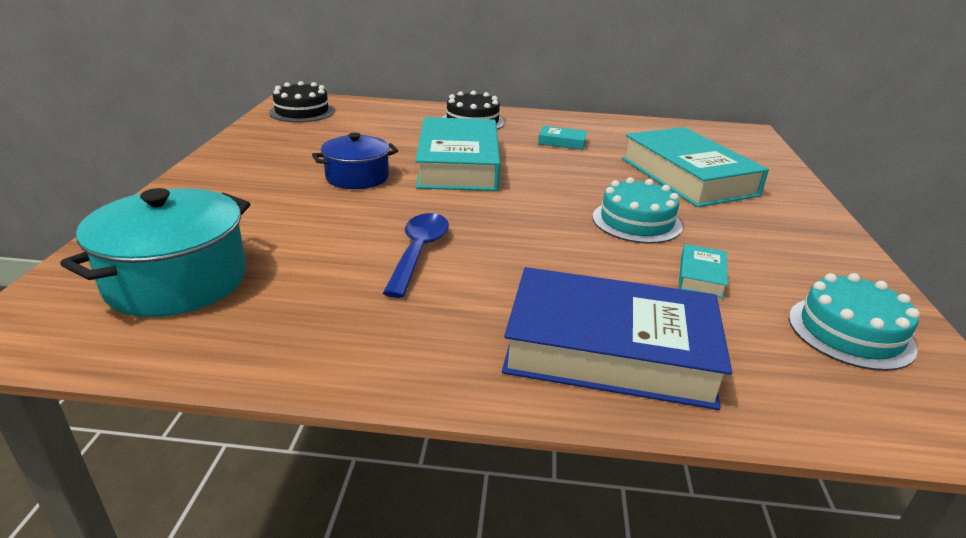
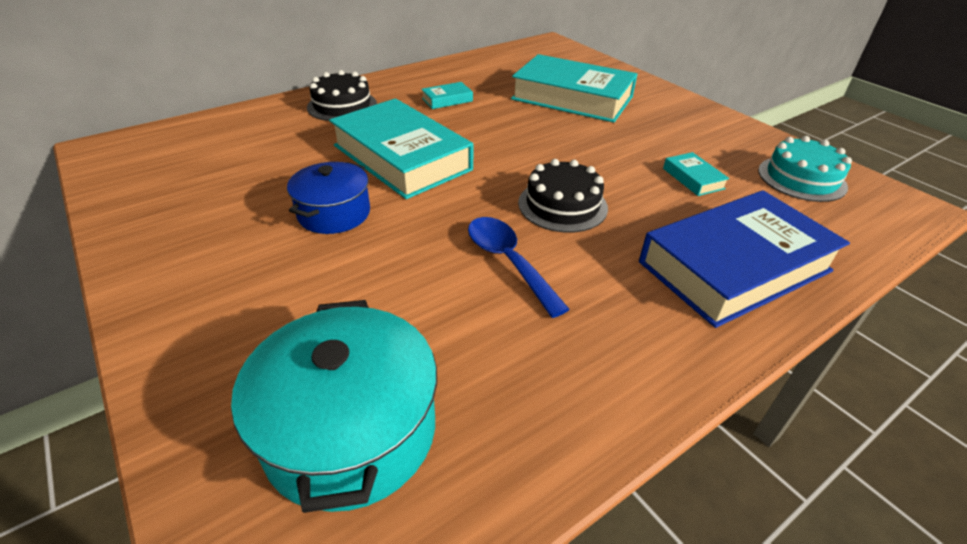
camera: 40 degrees left, 10 degrees up
(302, 112) = (139, 161): black cake -> black cake (562, 205)
(636, 221) = (600, 152): turquoise cake -> none

